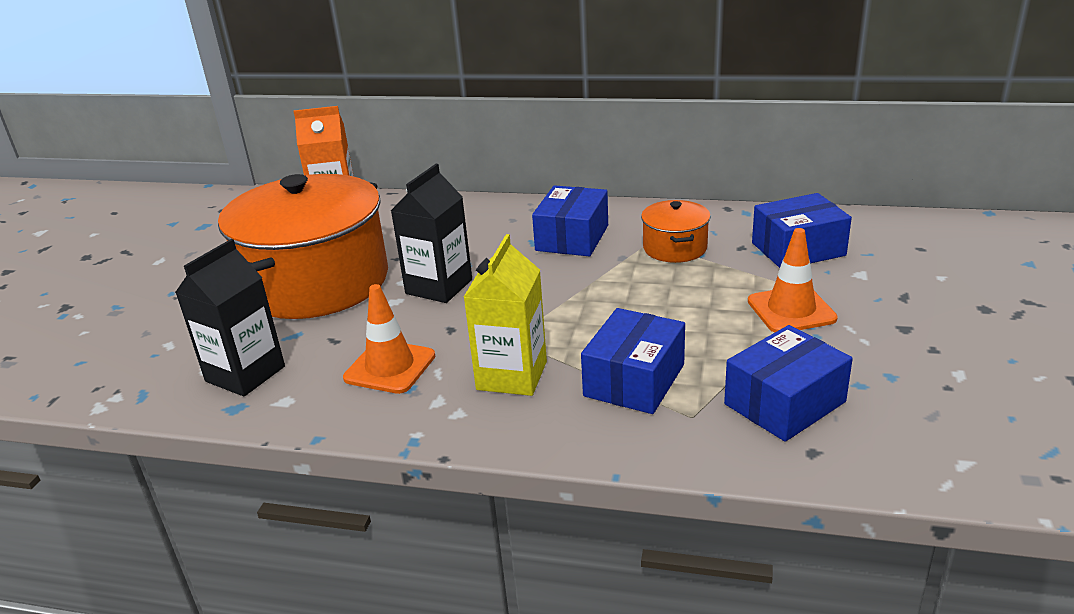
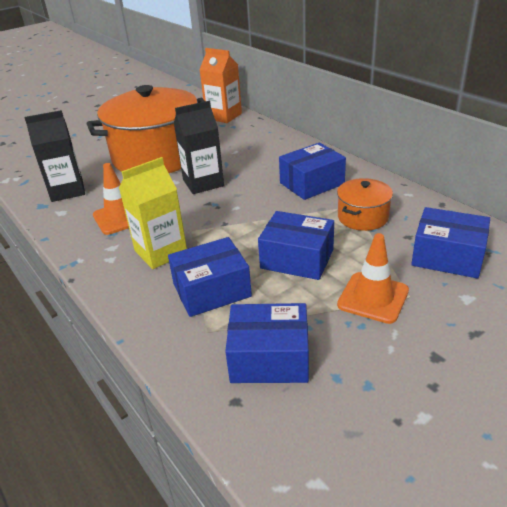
camera: 40 degrees right, 5 degrees up
(672, 312) = (297, 259): none -> blue box

